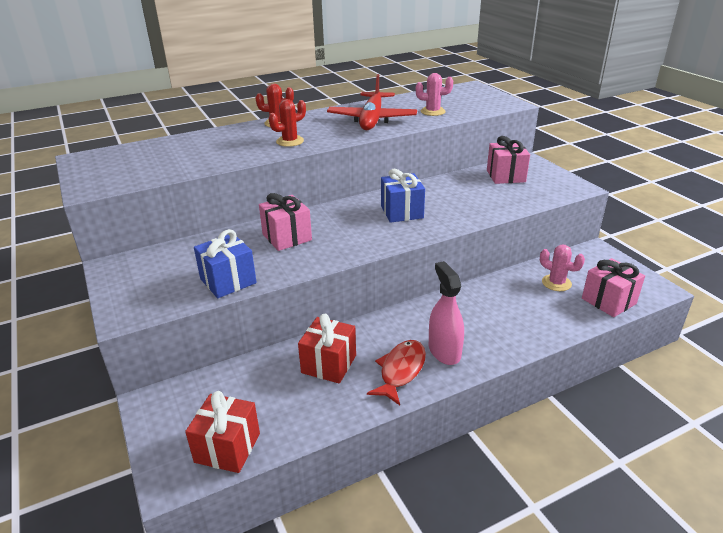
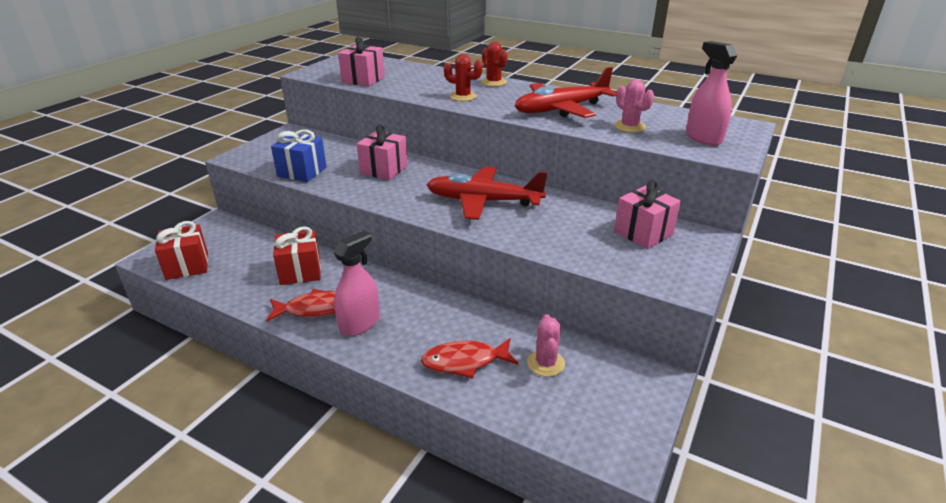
camera: 55 degrees right, 0 degrees up
(402, 212) = (484, 201): blue gift -> red plane
(476, 101) = (703, 138): none -> pink spray bottle
(532, 315) = (465, 362): none -> red fish
(608, 301) = (550, 416): pink gift -> pink gift (363, 80)

